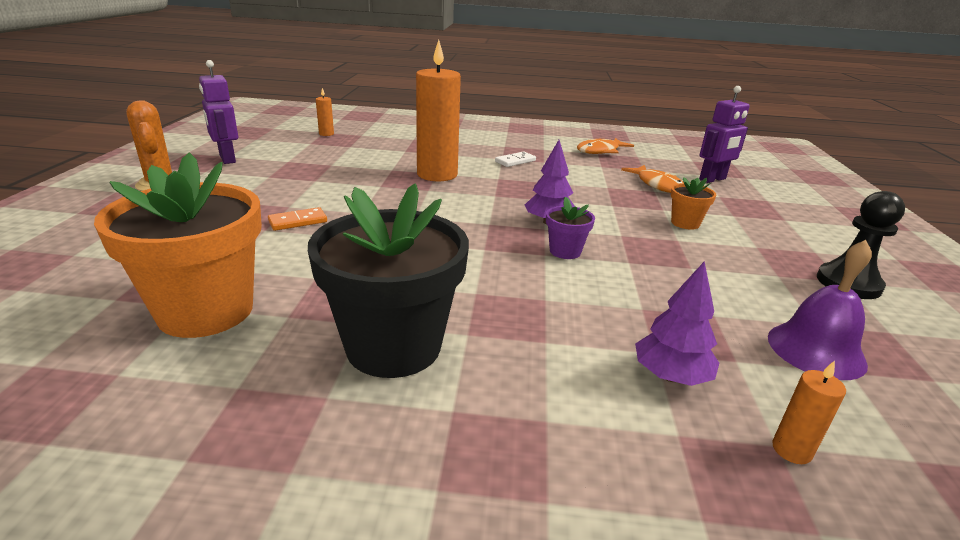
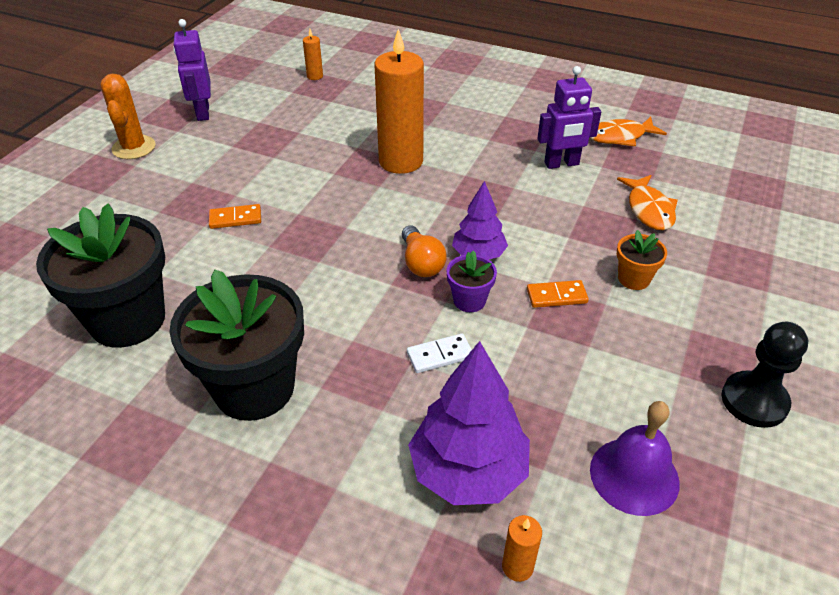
camera: 20 degrees right, 15 degrees up
(206, 311) = (128, 320): orange flower pot -> black flower pot
(502, 232) = (421, 263): none -> orange light bulb
(515, 161) = (501, 146): white domino -> white domino (440, 355)
(635, 240) = (556, 296): none -> orange domino
(670, 376) = (468, 471): purple tree -> purple tree, size x1.65
(712, 179) = (730, 207): purple robot -> purple robot (561, 164)

